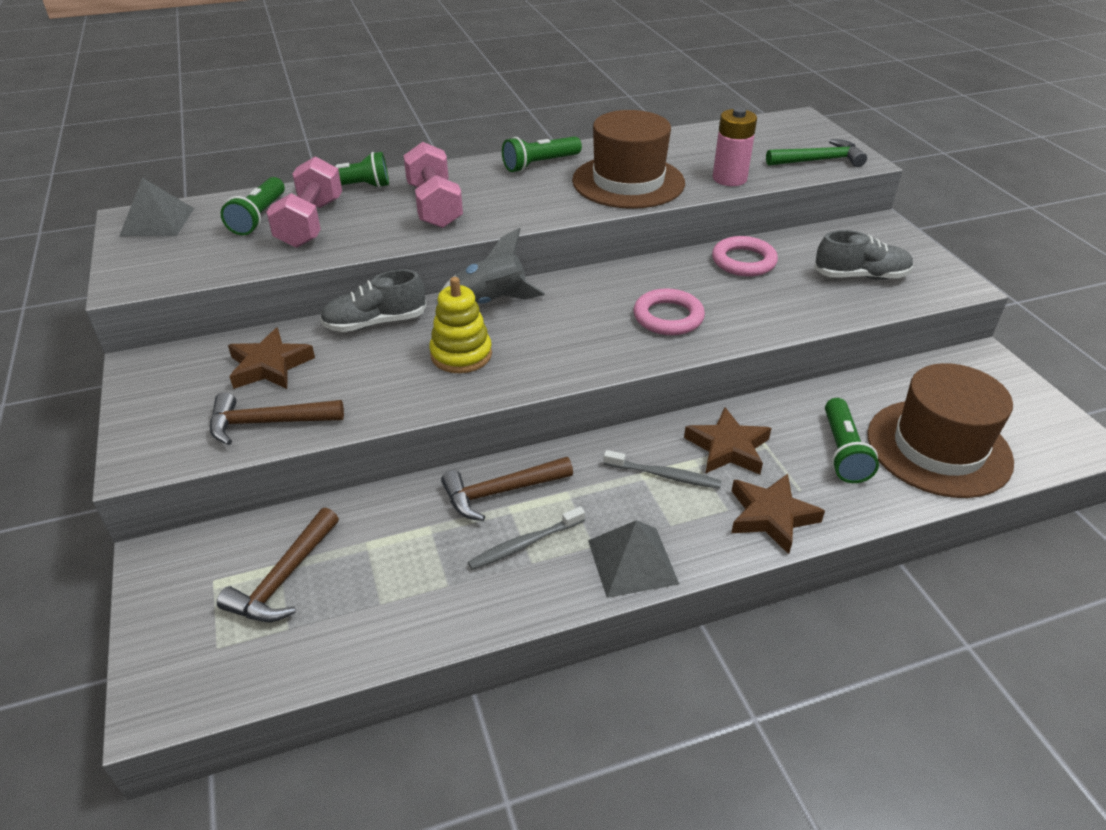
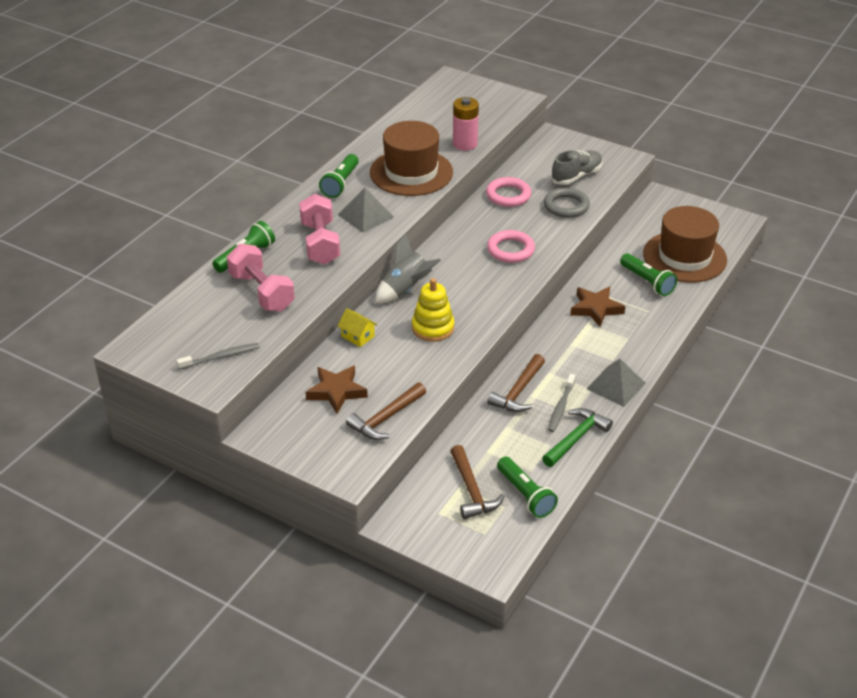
camera: 40 degrees left, 0 degrees up
(157, 222) = (156, 341): grey pyramid -> grey pyramid (366, 216)
(259, 217) = (220, 305): green flashlight -> green flashlight (525, 495)
(375, 323) = (358, 336): grey shoe -> yellow house
(434, 206) = (320, 243): pink dumbbell -> pink dumbbell turned 45 degrees clockwise
(664, 475) = (583, 339): grey toothbrush -> grey toothbrush (221, 357)
(771, 516) = (650, 330): brown star -> none
(804, 302) = (566, 206): none -> grey ring
(819, 160) = (497, 108): green hammer -> green hammer (576, 438)

